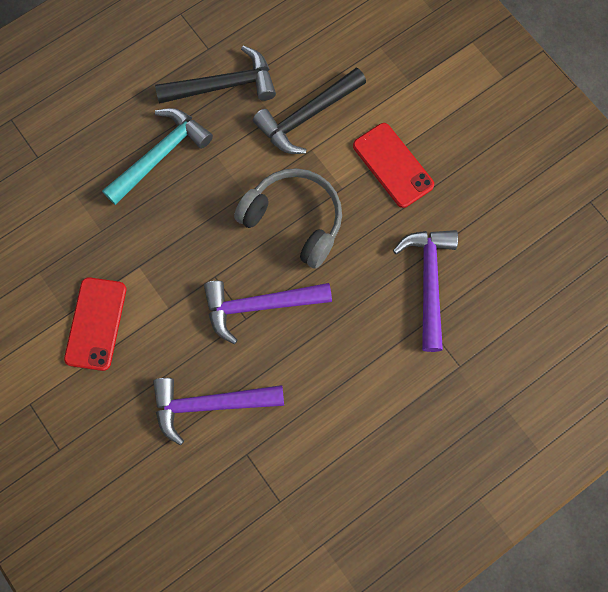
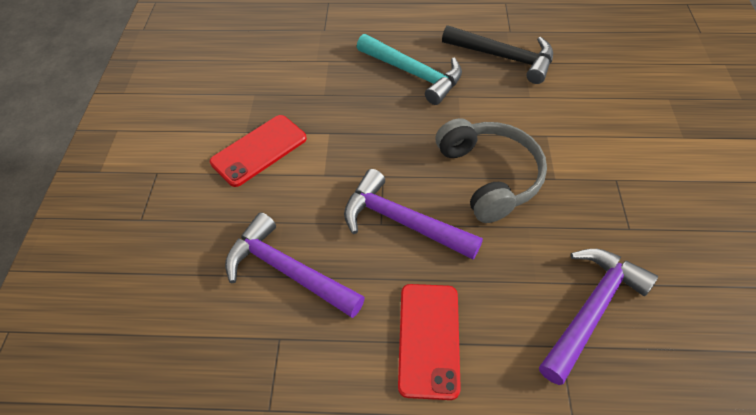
camera: 40 degrees right, 20 degrees down
(160, 155) = (413, 73): turquoise hammer -> turquoise hammer turned 45 degrees clockwise
(307, 116) = (561, 111): black hammer -> none
(392, 165) = (620, 188): red phone -> red phone (428, 339)

